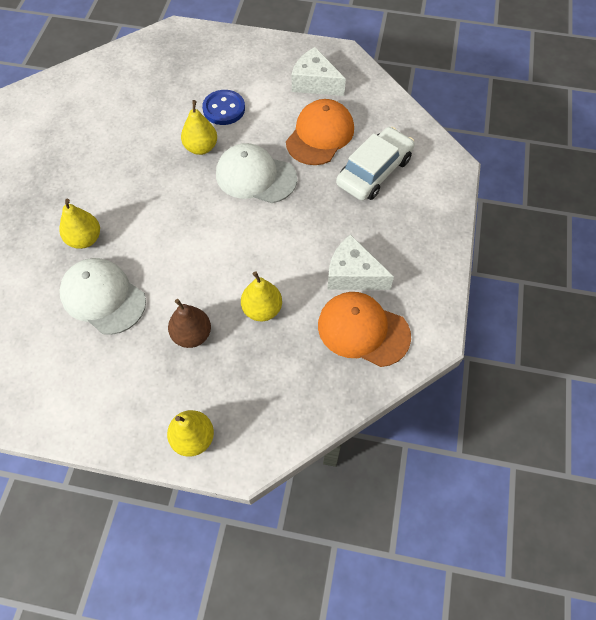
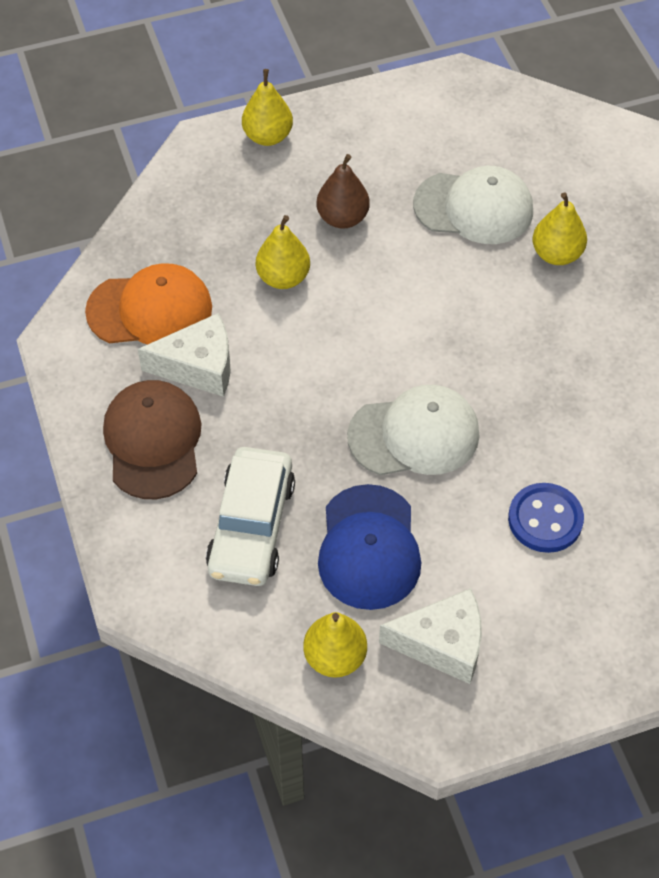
camera: 150 degrees right, 5 degrees down
(201, 148) = (523, 440): yellow pear -> yellow pear (335, 657)
(320, 135) = (369, 547): orange cap -> blue cap
(405, 241) = (153, 441): none -> brown cap

